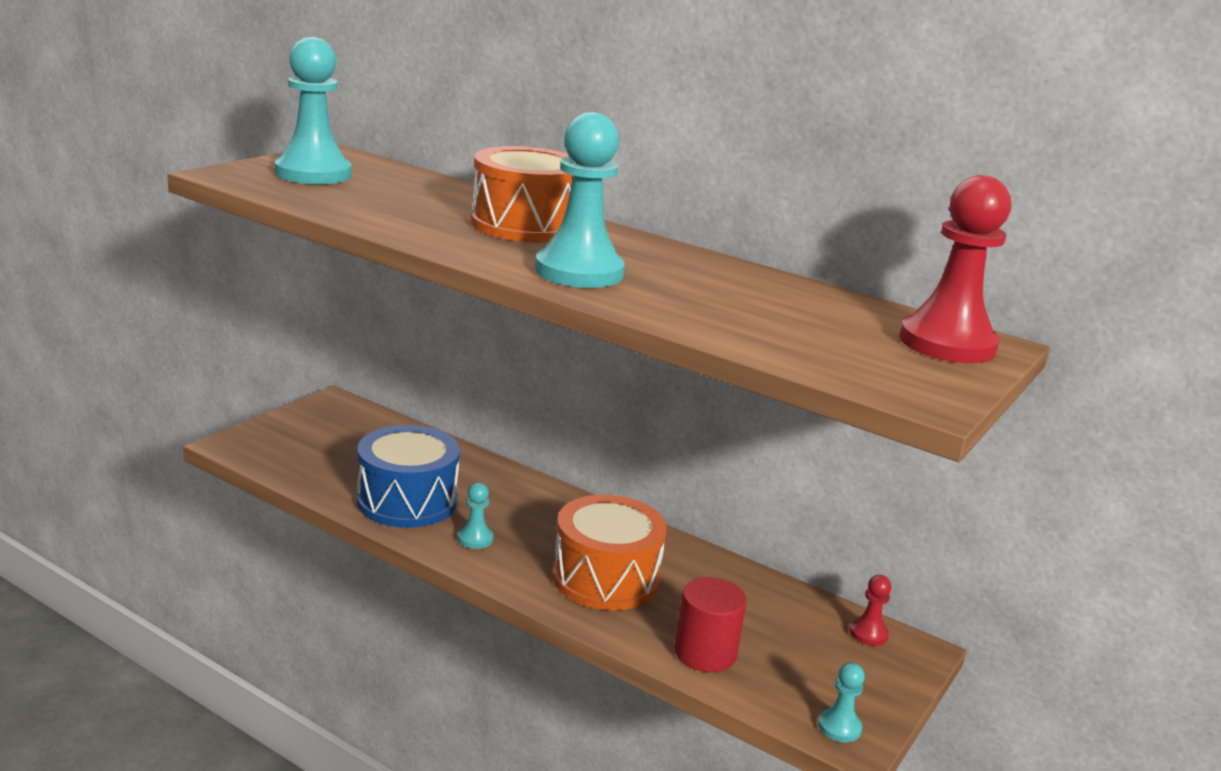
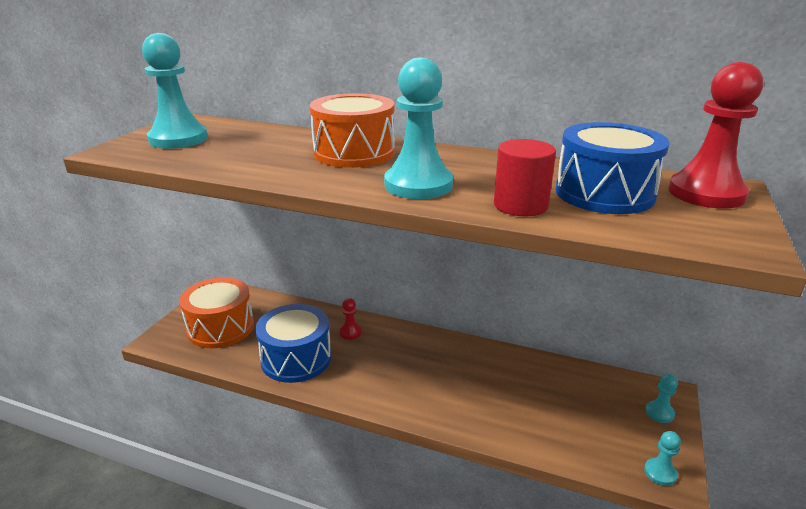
camera: 10 degrees left, 5 degrees up
(475, 539) = (354, 378): turquoise pawn -> turquoise pawn (659, 413)
(605, 578) = (453, 388): orange drum -> orange drum (220, 328)
(705, 653) = (545, 434): red cylinder -> red cylinder (520, 205)
(810, 320) = (604, 193): none -> blue drum
(868, 634) = (635, 388): red pawn -> red pawn (350, 332)

